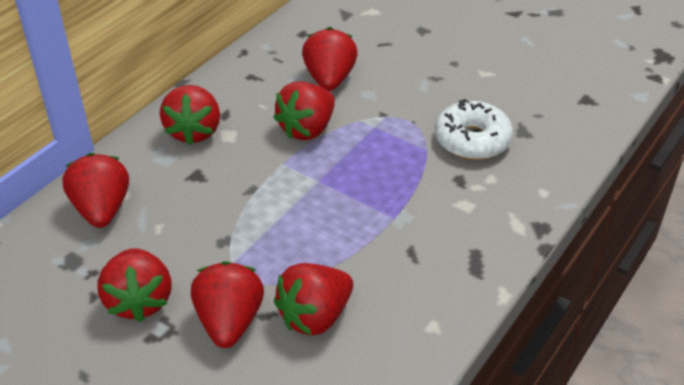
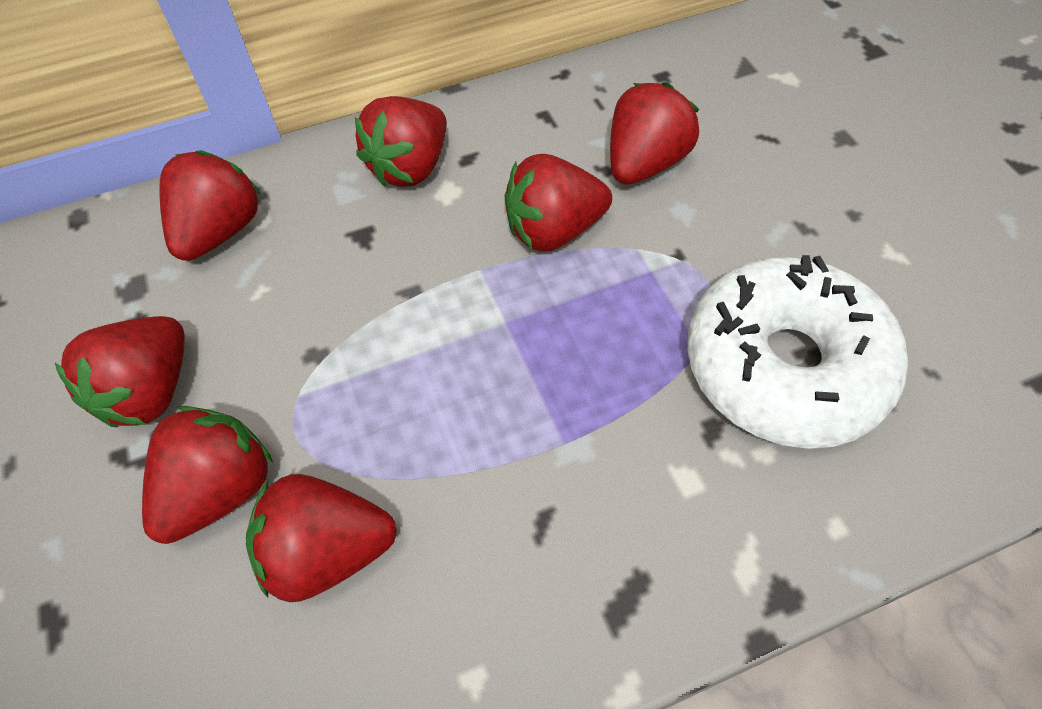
camera: 35 degrees right, 15 degrees up
(472, 140) = (784, 366): white donut -> white donut, size x1.51

